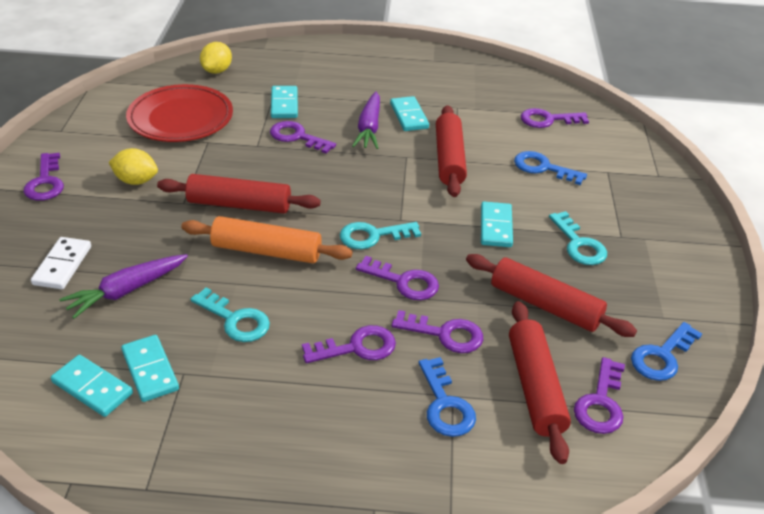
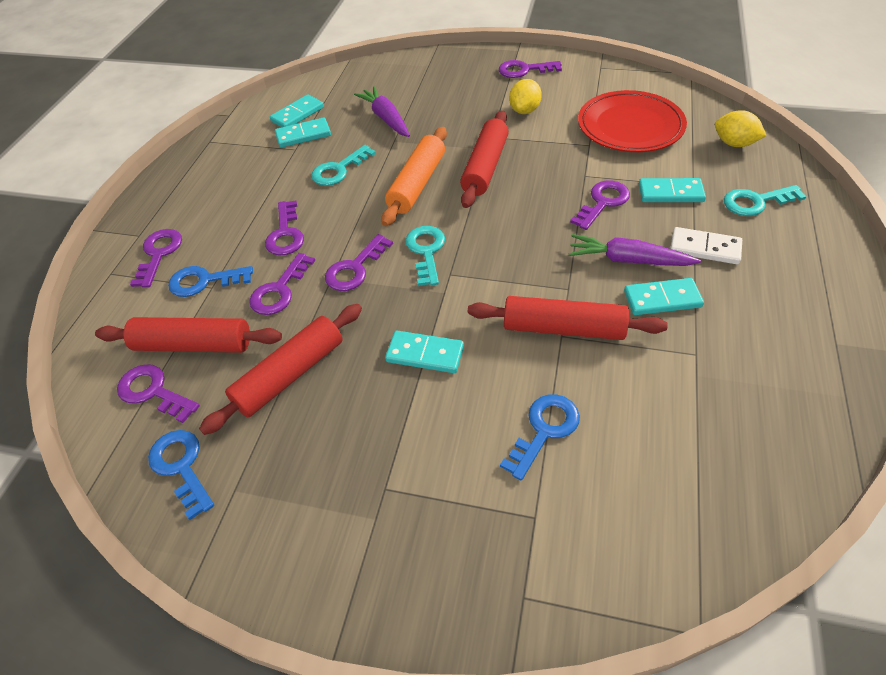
camera: 105 degrees right, 10 degrees up
(62, 265) = (421, 89): white domino -> white domino (704, 248)
(548, 120) = (678, 467): purple key -> purple key (159, 254)
(579, 244) = (378, 433): turquoise key -> turquoise key (756, 202)

